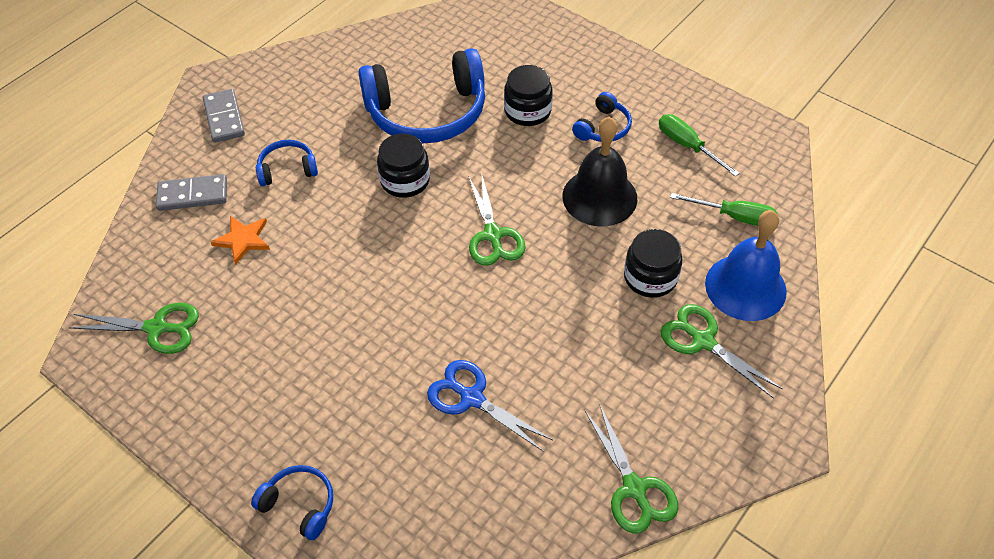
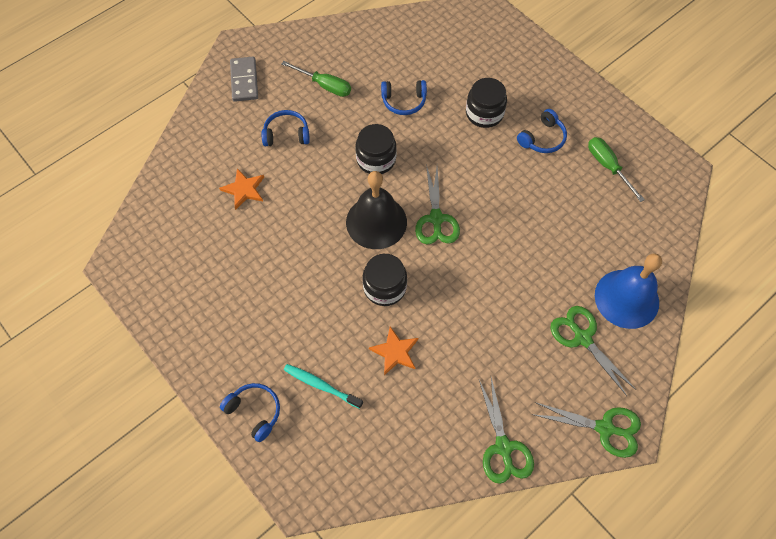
camera: 10 degrees right, 10 degrees up
(157, 328) = (170, 252): green scissors -> green scissors (605, 428)
(193, 195) = (211, 144): grey domino -> none
(383, 456) = (321, 385): none -> turquoise toothbrush
(427, 112) = (404, 101): blue headphones -> blue headphones, size x0.46
(472, 398) = (395, 352): blue scissors -> orange star
(599, 197) = (527, 200): black bell -> black bell (376, 222)
(650, 277) = (552, 277): black jar -> black jar (384, 287)
(734, 217) = (632, 236): green screwdriver -> green screwdriver (324, 85)

